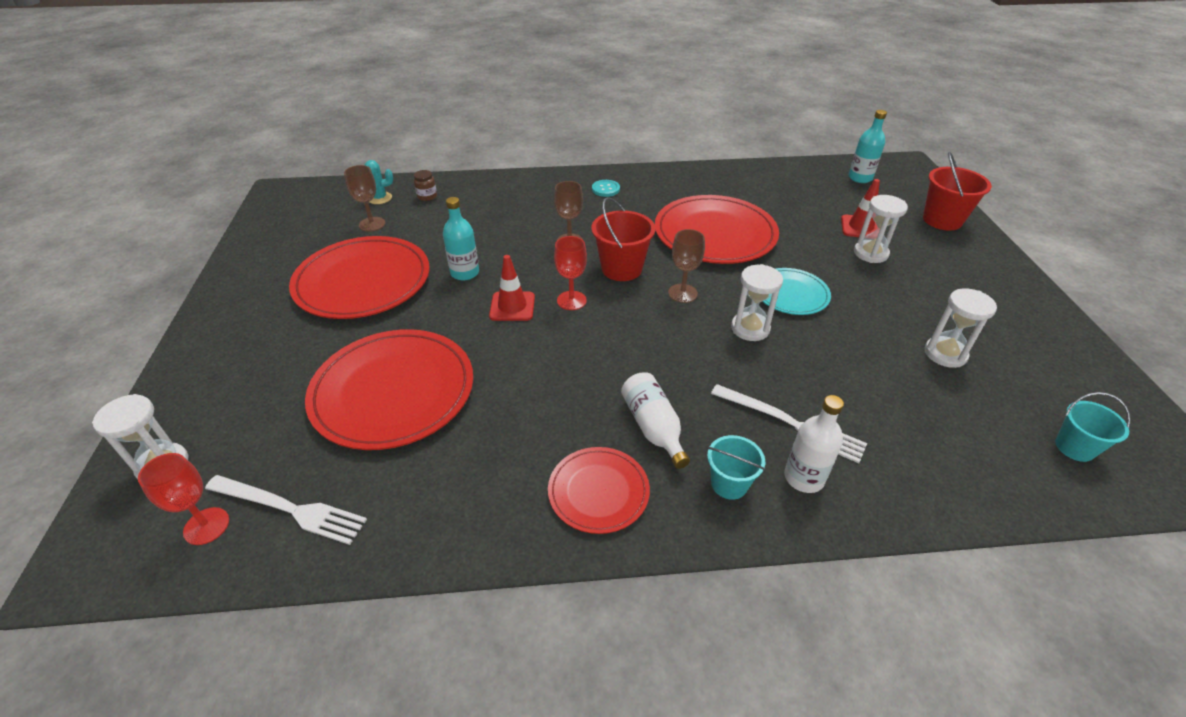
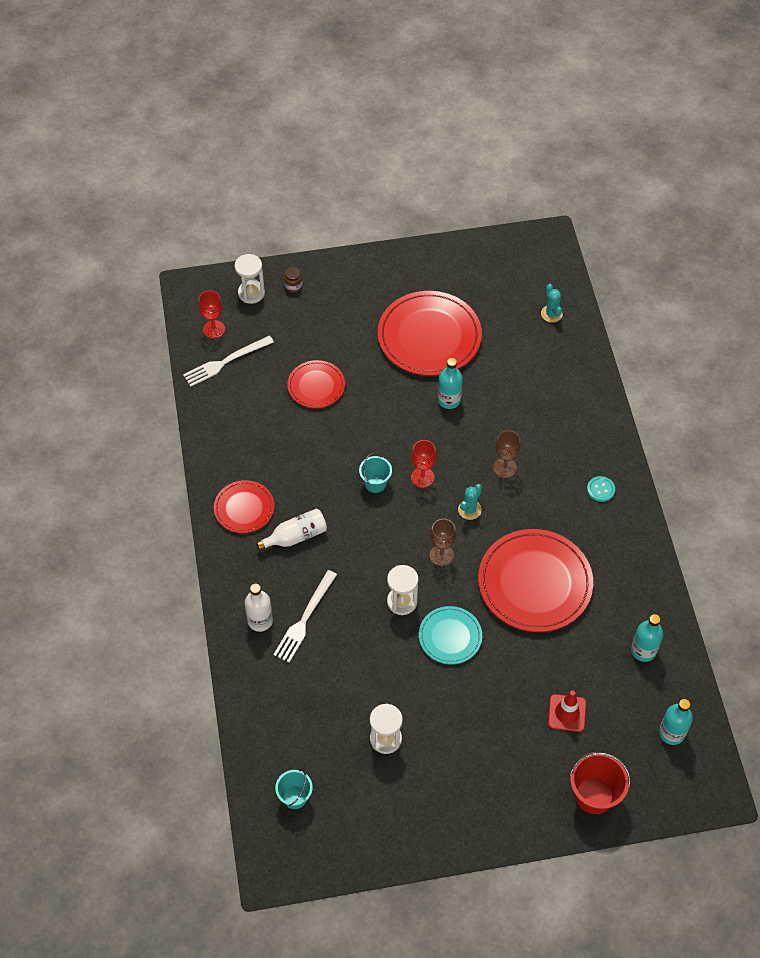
camera: 85 degrees right, 15 degrees up
(289, 509) = (225, 362): white fork -> white fork turned 45 degrees clockwise
(372, 224) = (508, 320): brown goblet -> none
(393, 391) = (316, 386): red plate -> red plate, size x0.54
(427, 196) = (561, 348): brown jar -> brown jar (293, 286)
(512, 306) = (410, 439): red traffic cone -> none
(621, 269) = (469, 509): red bucket -> turquoise cactus
(729, 484) = (253, 578): turquoise bucket -> turquoise bucket (375, 483)
(781, 183) = (643, 650): none -> turquoise bottle
(870, 253) = (521, 713): white hourglass -> none

